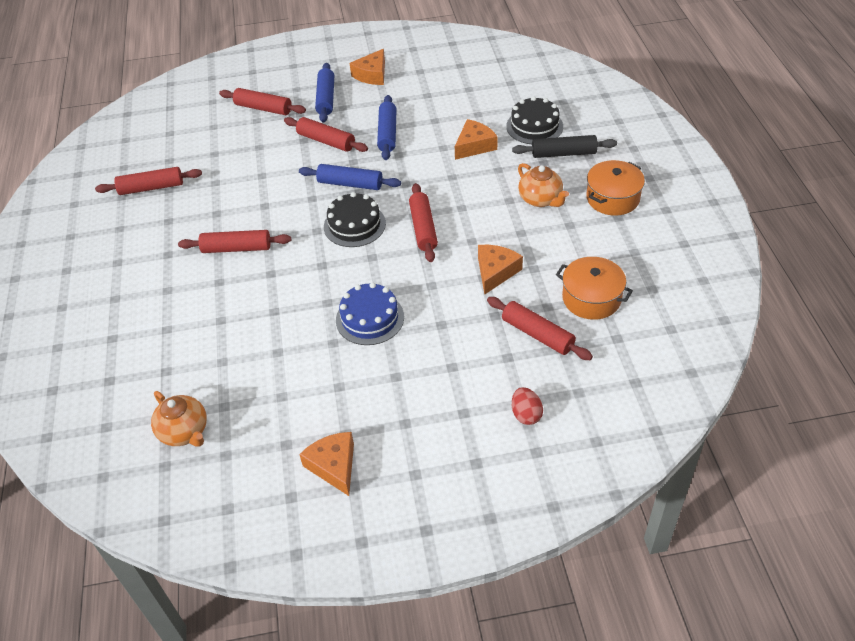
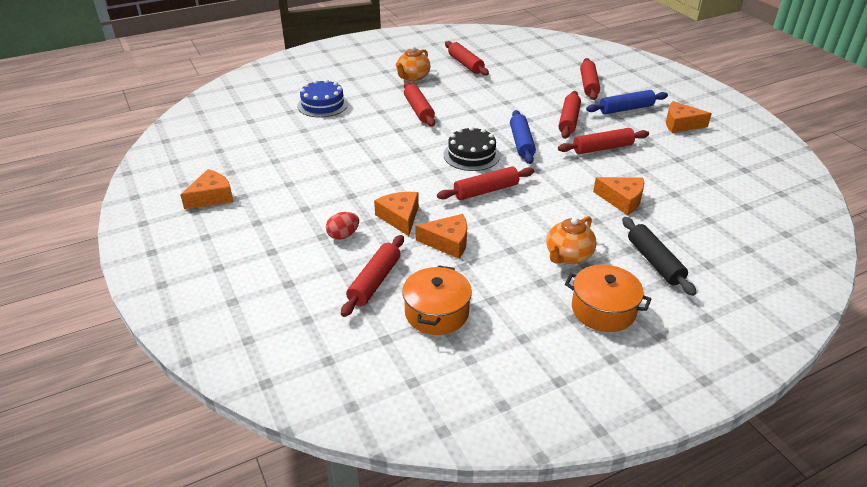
camera: 70 degrees right, 10 degrees down
(185, 432) = (237, 131): orange teapot -> orange teapot (413, 77)
(370, 318) = (365, 184): blue cake -> blue cake (322, 105)
(387, 133) = (602, 148): blue rolling pin -> red rolling pin
(443, 300) = (400, 217): none -> orange cheese
(526, 414) = (274, 288): red egg -> red egg (343, 235)
(534, 126) = (685, 234): black cake -> none

